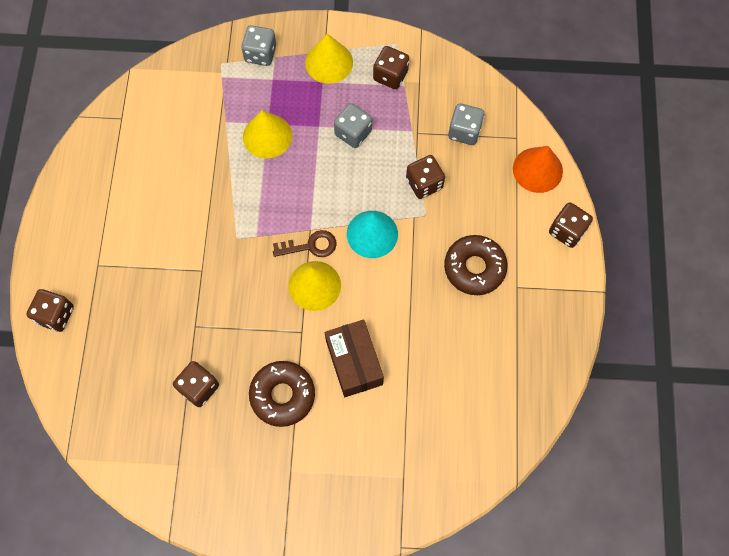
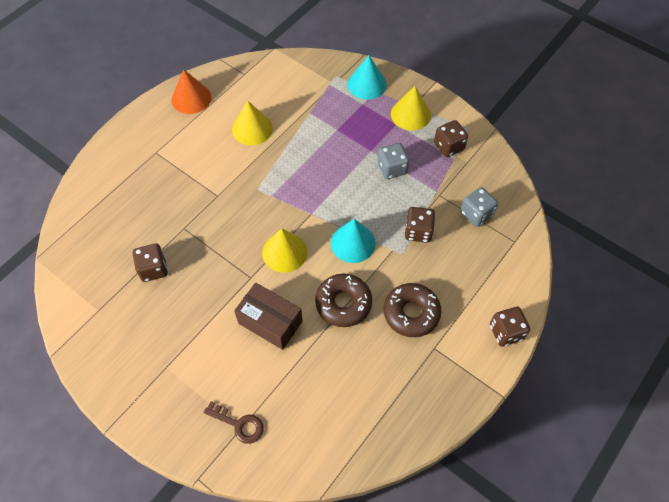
camera: 35 degrees right, 10 degrees down
(56, 315) = (105, 167): brown dice -> none
(260, 54) = (367, 84): grey dice -> turquoise cone
(267, 136) = (330, 137): yellow cone -> yellow cone (252, 129)
(282, 395) = (203, 311): brown donut -> brown donut (343, 303)
(310, 246) = (303, 224): brown key -> brown key (239, 424)
(354, 362) = (270, 322): brown box -> brown box turned 75 degrees counterclockwise
(537, 170) = (515, 273): orange cone -> orange cone (191, 98)

